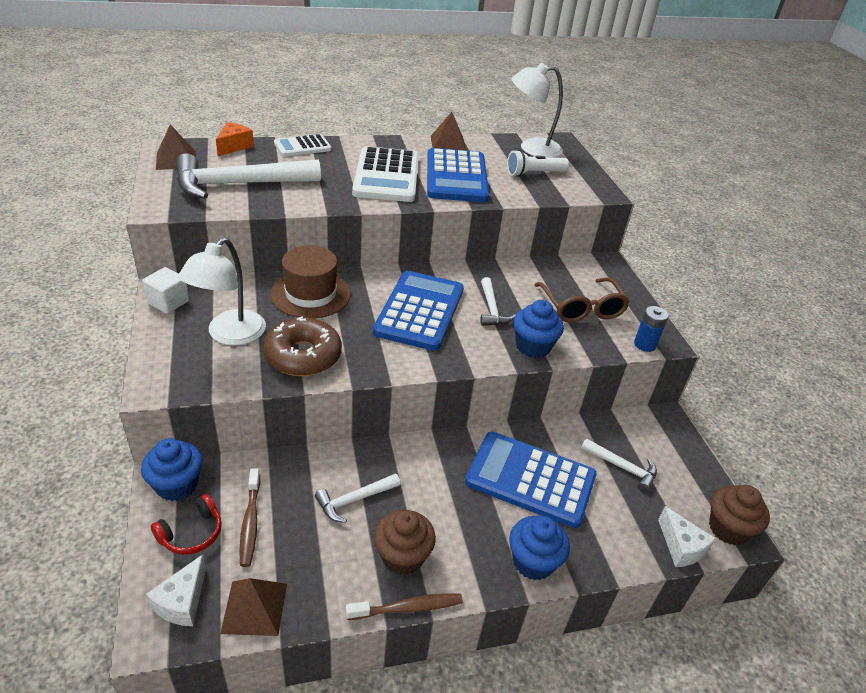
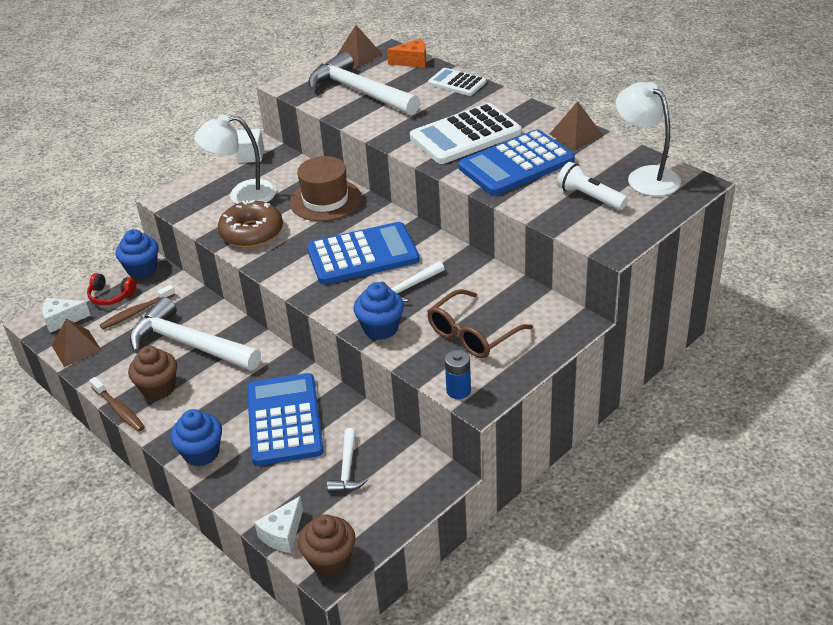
camera: 65 degrees right, 0 degrees up
(354, 500) = (189, 344): white hammer -> white hammer, size x2.06

